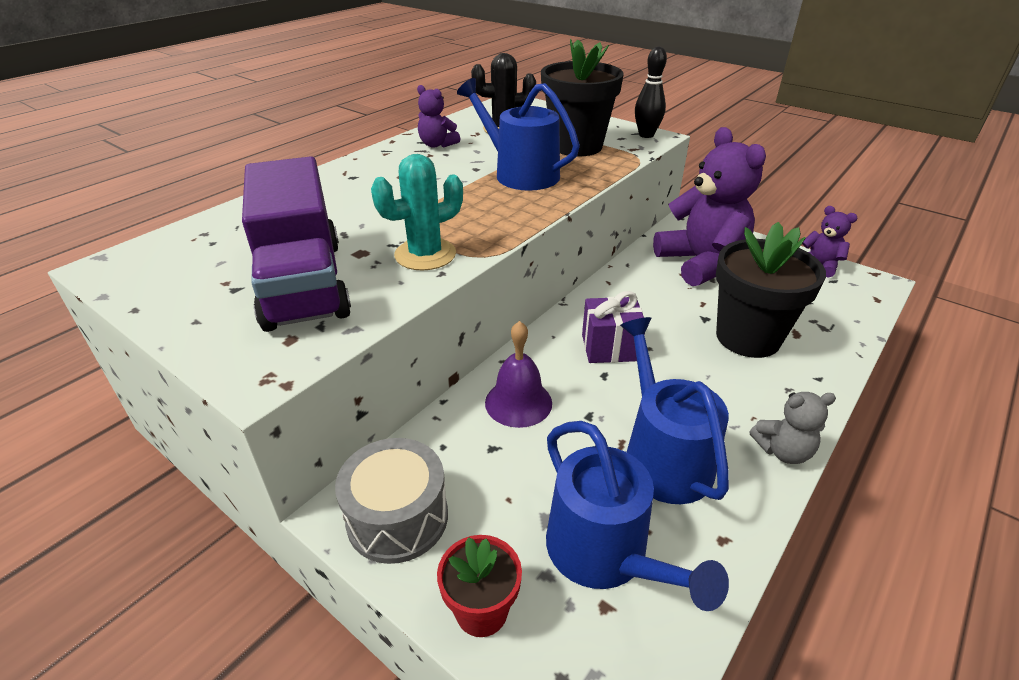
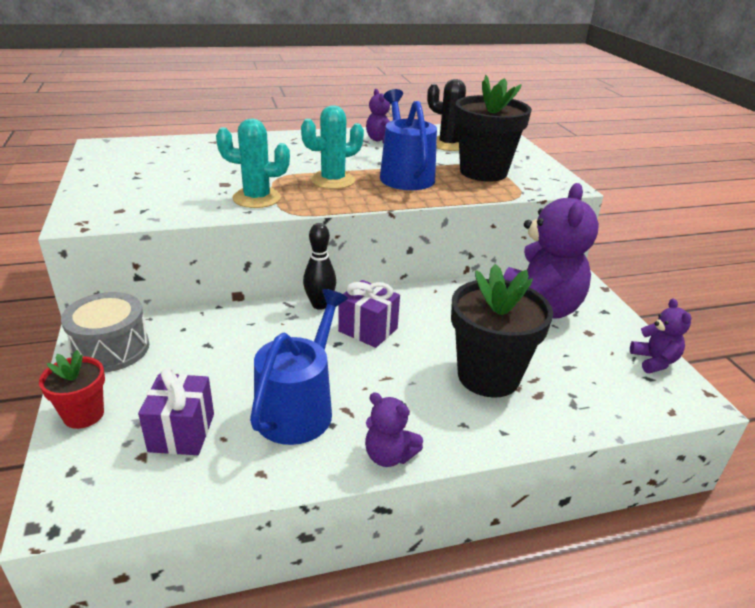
camera: 35 degrees right, 5 degrees down
(304, 283) = (170, 187): purple truck -> none
(465, 204) = (333, 180): none -> turquoise cactus
(518, 402) = (258, 329): purple bell -> none
(604, 554) = (182, 432): blue watering can -> purple gift
(646, 135) = (560, 182): black bowling pin -> black bowling pin (320, 305)
(783, 451) = (389, 456): grey teddy bear -> purple teddy bear

